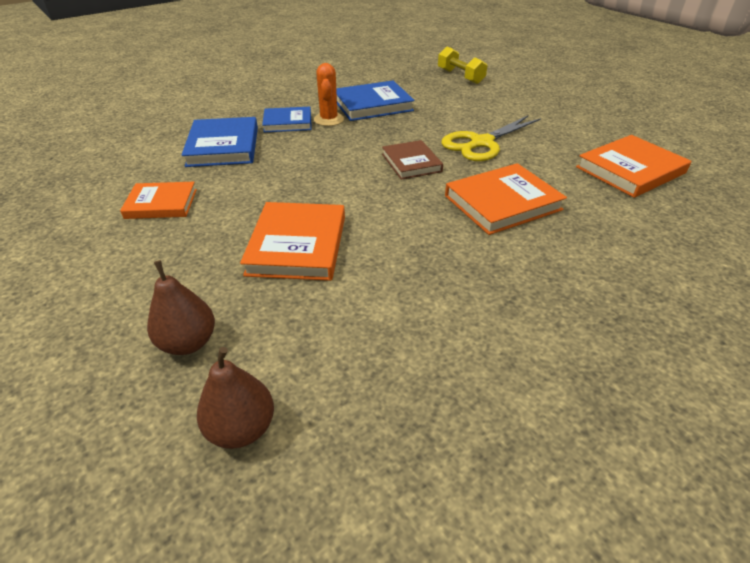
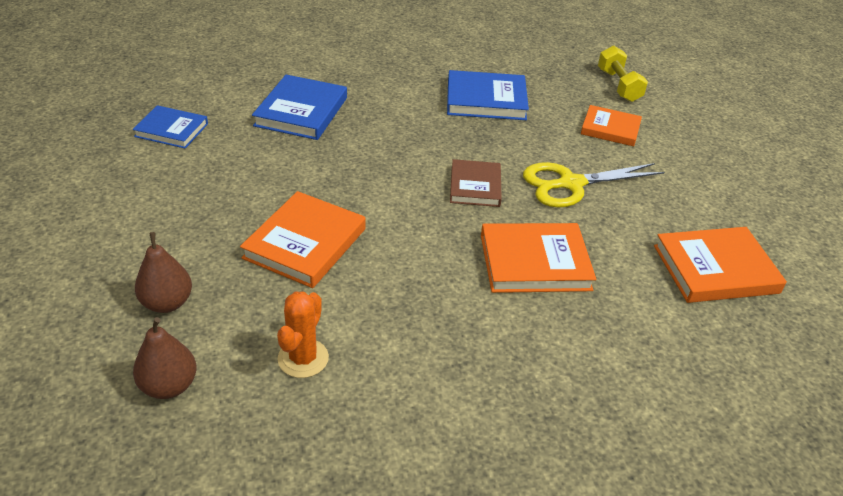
camera: 20 degrees right, 0 degrees up
(161, 204) = (212, 161): orange book -> orange book (610, 129)
(288, 122) = (381, 99): blue book -> blue book (171, 130)
(329, 119) = (426, 107): orange cactus -> orange cactus (303, 358)

